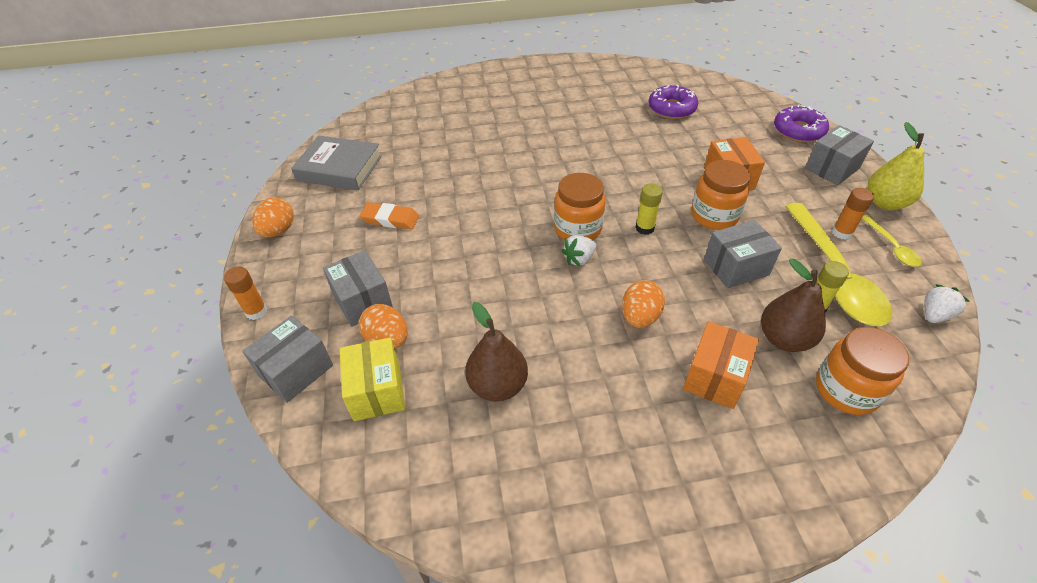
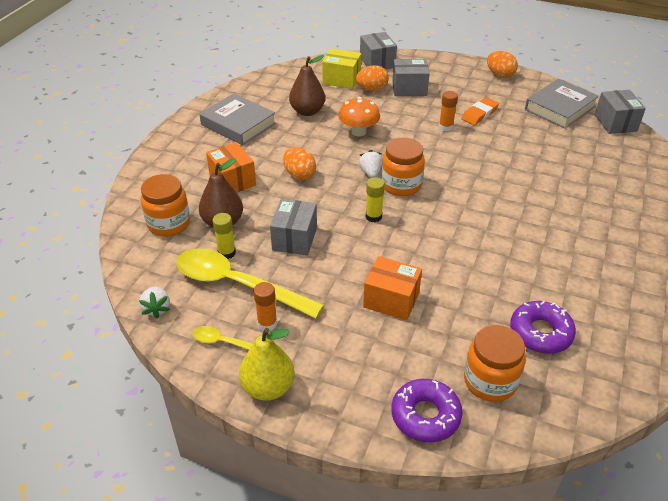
camera: 120 degrees right, 5 degrees down
(256, 311) = (431, 59): orange glue stick -> orange glue stick (446, 127)
(506, 305) = (358, 132): none -> orange mushroom
(596, 457) = (238, 124): none -> grey book
(714, 216) = (354, 261): orange jar -> orange jar (490, 381)
(832, 168) = (344, 390): grey box -> grey box (615, 123)

